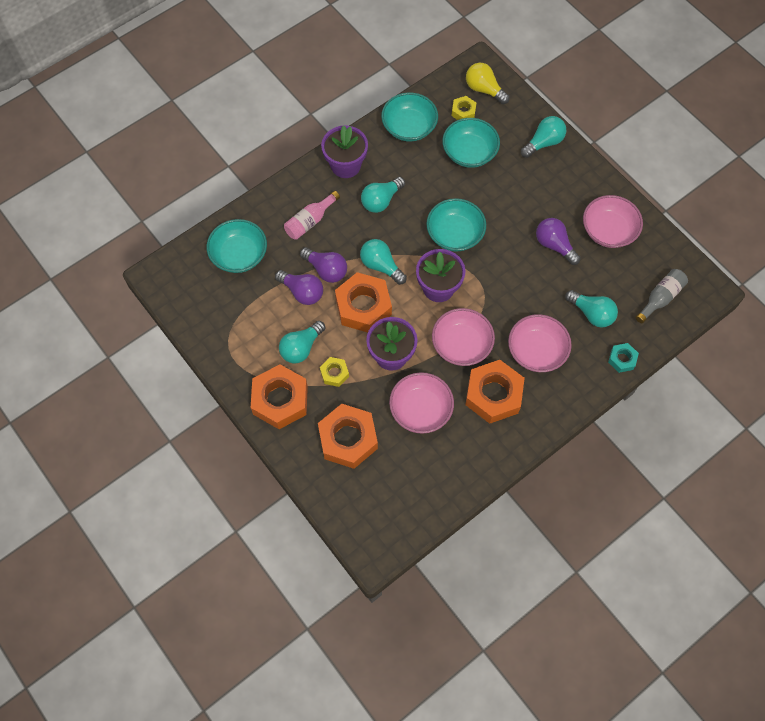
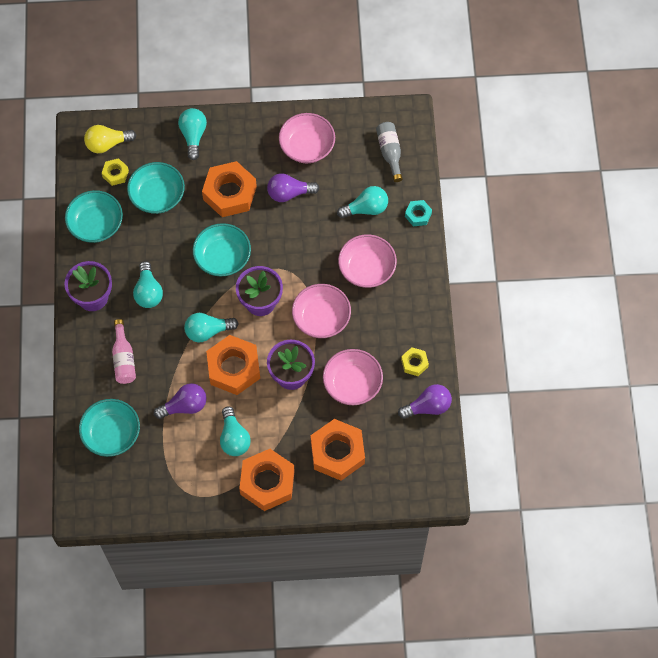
camera: 55 degrees left, 0 degrees up
(326, 270) = (179, 375): purple light bulb -> purple light bulb (428, 407)
(334, 373) = (275, 427): yellow nut -> yellow nut (414, 363)
(493, 395) = (379, 324): orange nut -> orange nut (229, 193)

